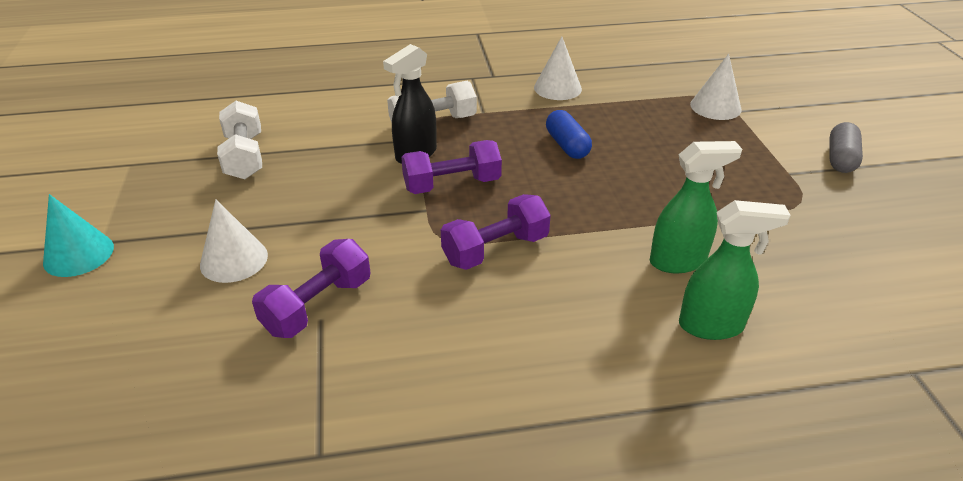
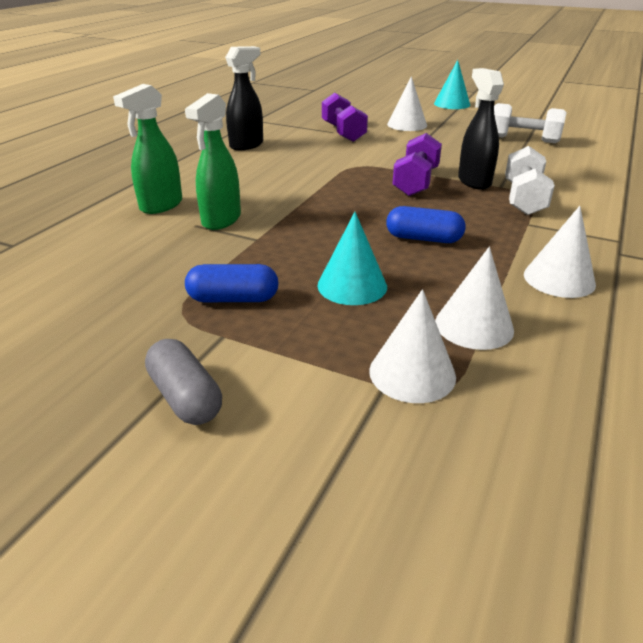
camera: 125 degrees right, 5 degrees down
(460, 379) = (247, 145): none -> black spray bottle
(495, 249) = (324, 175): purple dumbbell -> none
(649, 101) = (474, 325): none -> white cone
(671, 151) = (352, 285): none -> turquoise cone
(757, 188) = (233, 299): none -> blue capsule

